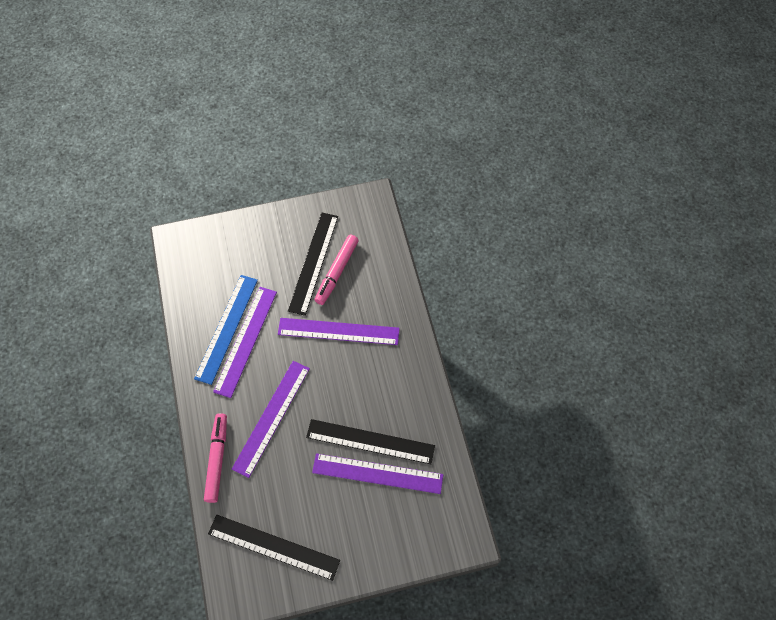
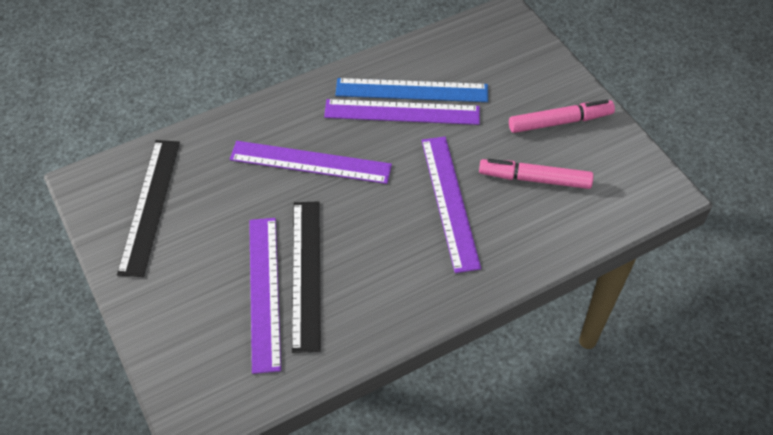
camera: 75 degrees right, 10 degrees down
(217, 459) = (245, 125): pink marker -> pink marker (560, 122)
(313, 262) = (537, 151): black ruler -> none

